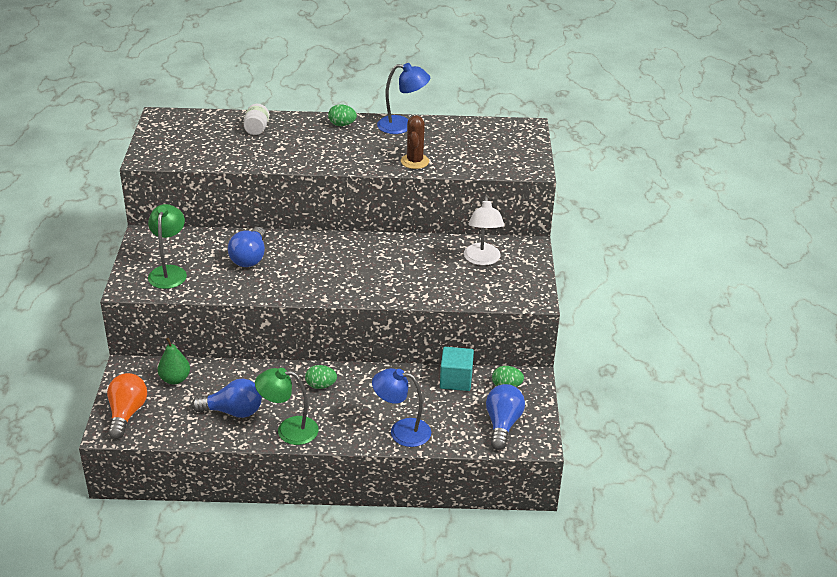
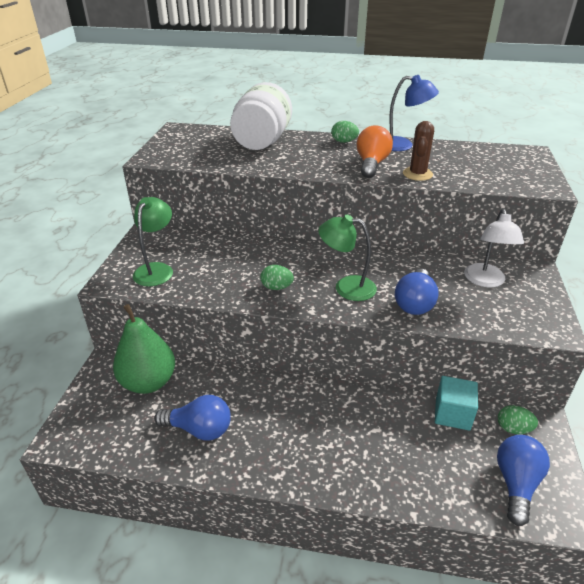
camera: 10 degrees right, 0 degrees up
(126, 413) = (86, 419): orange light bulb -> orange light bulb (371, 164)
(175, 379) = (149, 382): green pear -> green pear, size x1.74
(250, 258) = (240, 261): blue light bulb -> blue light bulb (414, 303)
(256, 129) = (262, 141): white jar -> white jar, size x2.31
(289, 430) = (257, 462): green lamp -> green lamp (346, 287)
(321, 385) = (300, 406): green egg -> green egg (276, 287)
(401, 431) = (391, 479): blue lamp -> none

